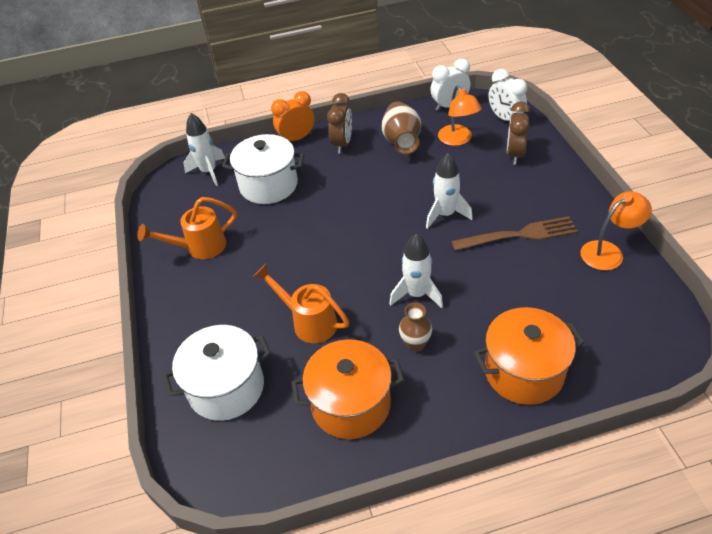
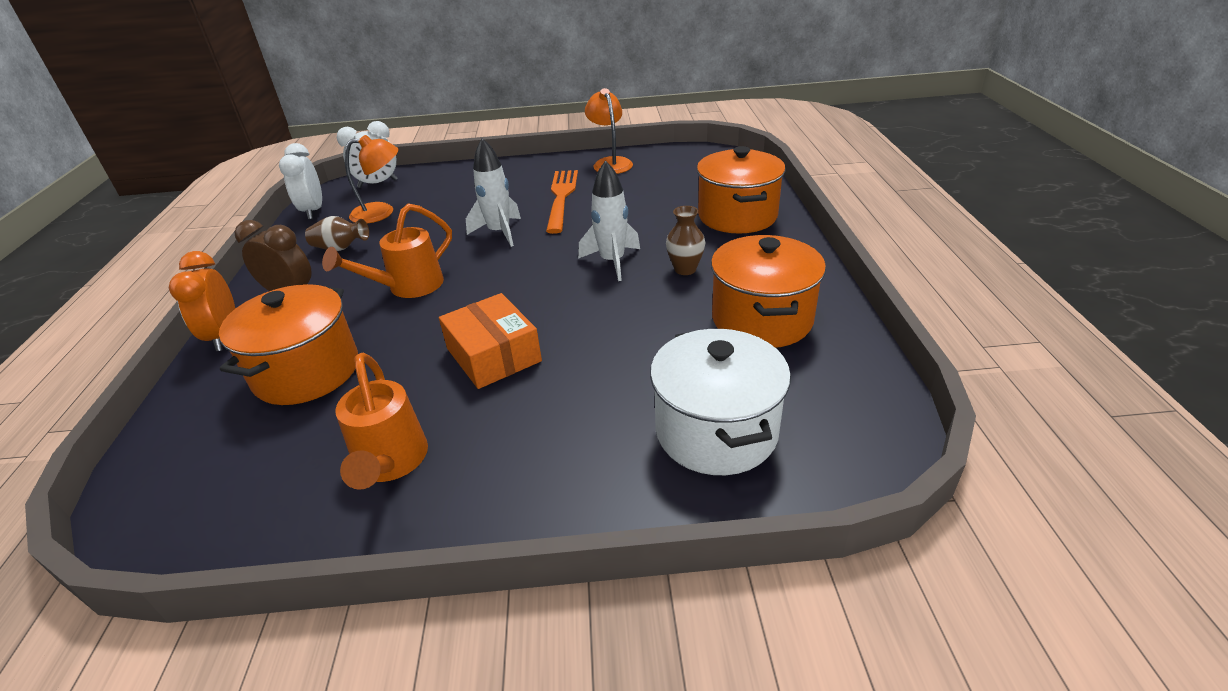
camera: 80 degrees left, 10 degrees down
(209, 172) = (188, 450): white rocket -> none
(268, 185) = (307, 372): white pot -> orange pot
(291, 259) = (494, 355): none -> orange box
(308, 321) = (620, 345): orange watering can -> orange watering can (407, 287)
(401, 141) = (341, 248): brown vase -> brown vase, size x0.62
(515, 155) = (441, 185): brown clock -> none
(519, 235) = (561, 197): brown fork -> orange fork

